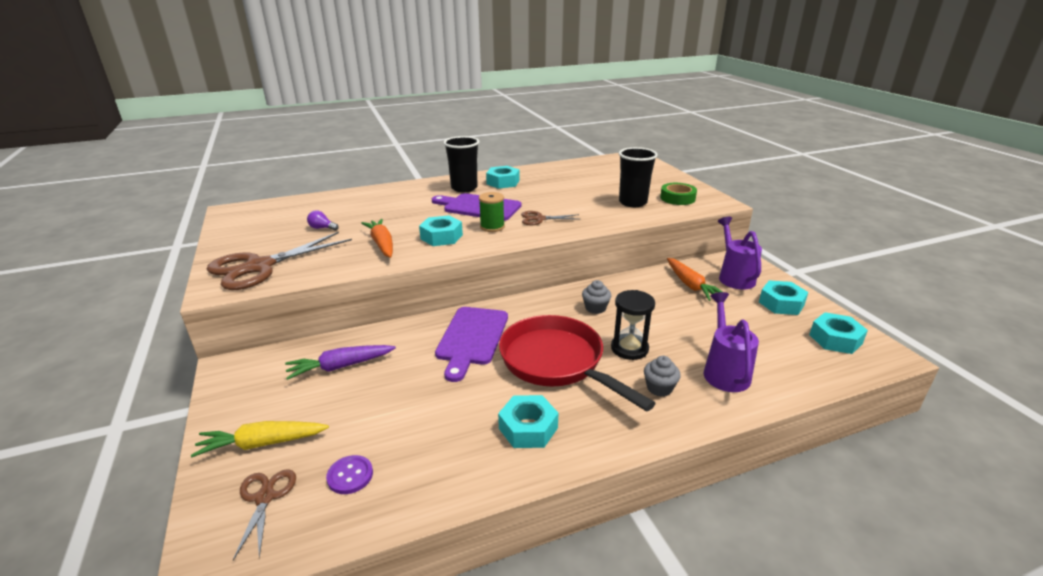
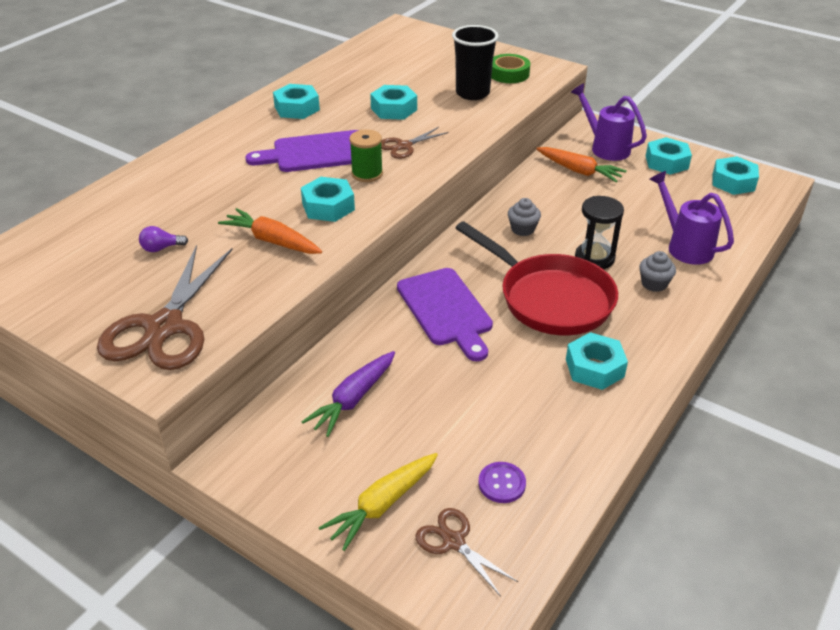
camera: 35 degrees left, 10 degrees up
(464, 188) = (260, 131): black cup -> none
(556, 362) = (550, 299): red pan -> red pan turned 150 degrees counterclockwise
(563, 197) = (394, 109): none -> turquoise nut

